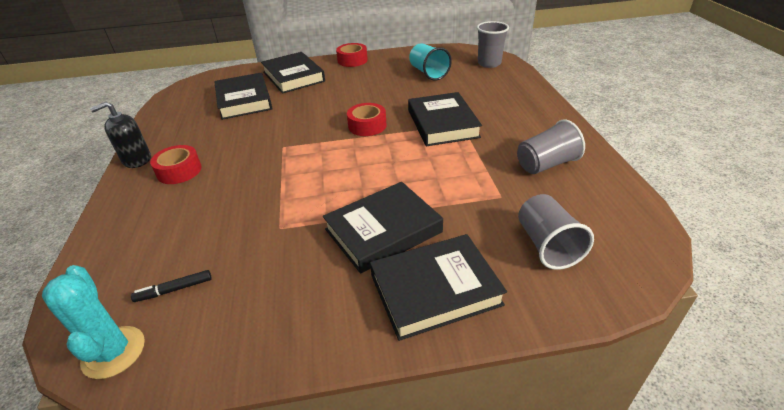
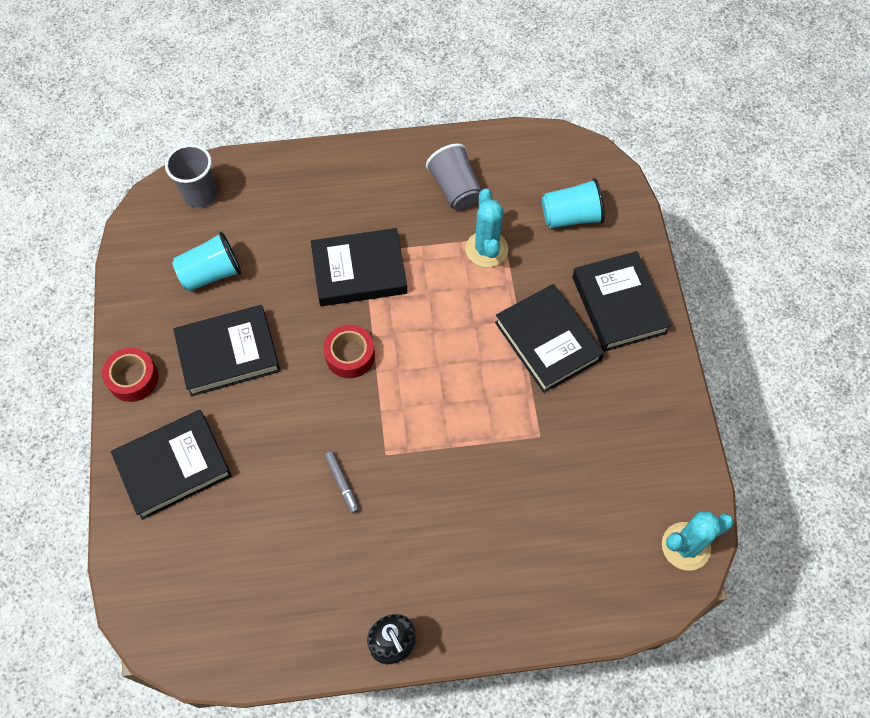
camera: 90 degrees left, 25 degrees up
(174, 290) = (619, 517): black marker -> none
(179, 171) = (426, 574): red tape -> none
(244, 100) = (243, 531): black book -> black book (228, 353)
(265, 131) = (342, 483): none -> grey marker
(483, 186) = (486, 249): none -> turquoise cactus
(547, 245) = (571, 216): grey cup -> turquoise cup

